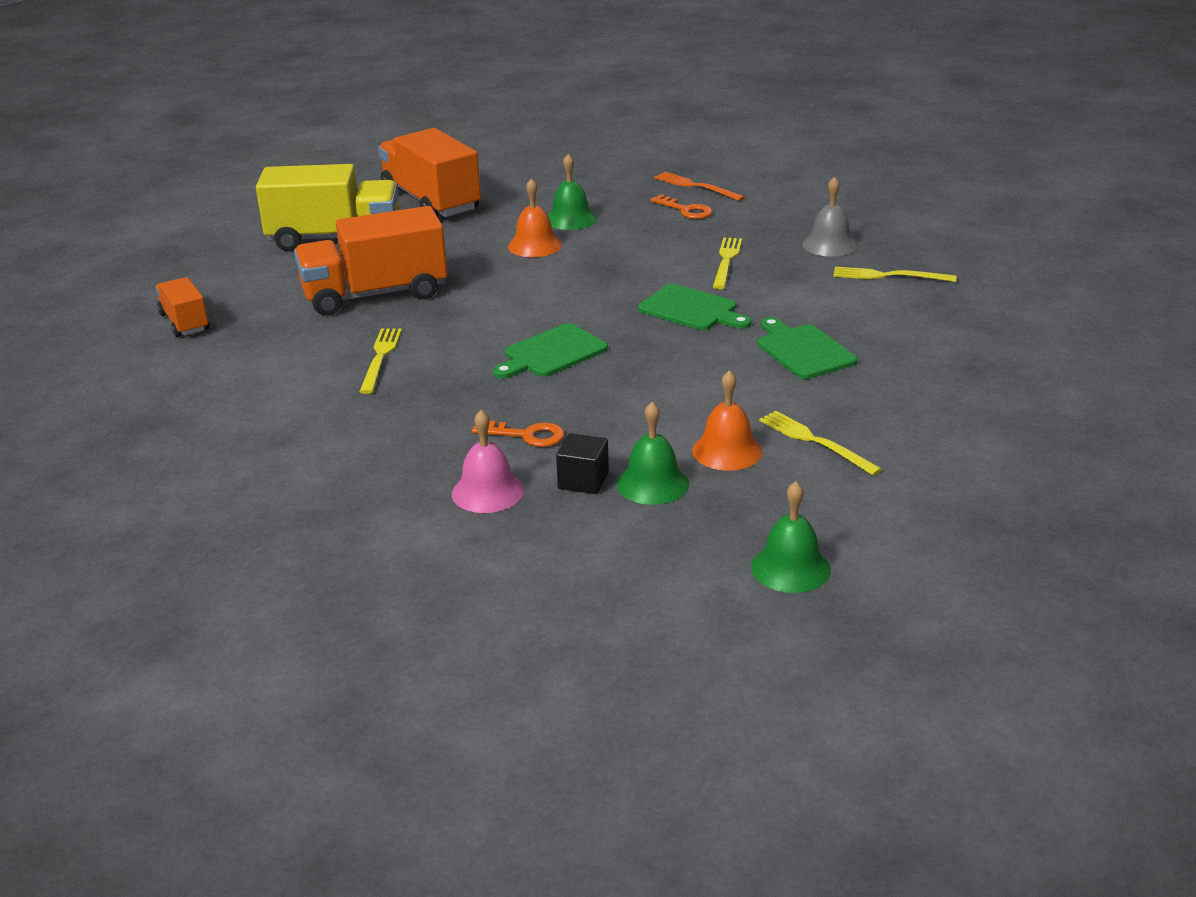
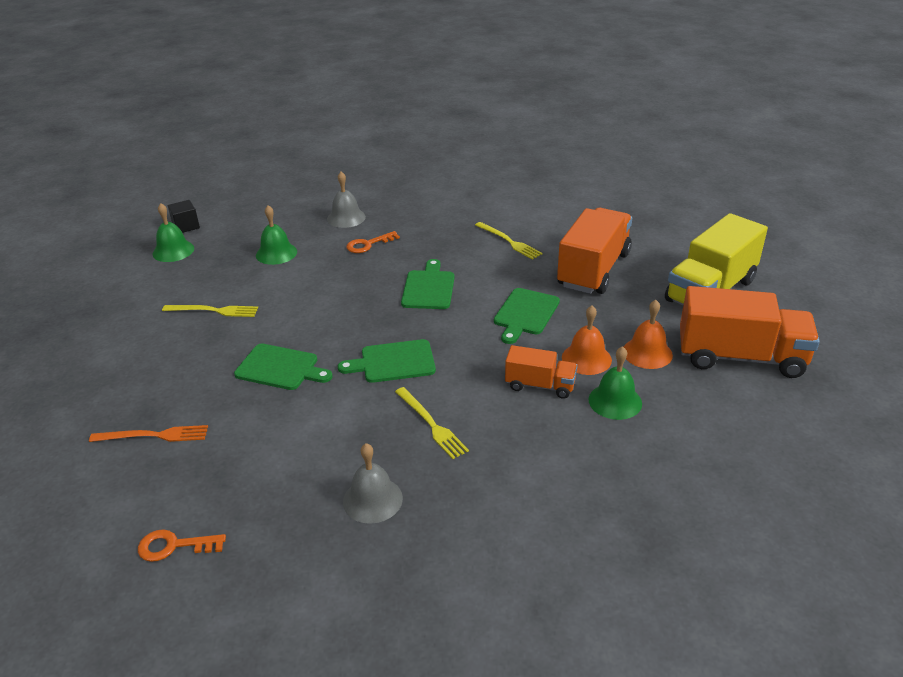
camera: 135 degrees right, 5 degrees up
(184, 322) = (640, 209): orange truck -> orange truck (540, 385)
(487, 492) = (346, 218): pink bell -> grey bell
(512, 291) = (525, 314): none -> green cutting board
(583, 480) = (310, 240): black cube -> black cube (186, 226)
(685, 210) = (551, 471): orange key -> orange key (174, 546)
(696, 186) = (596, 517): orange fork -> orange fork (154, 435)
(727, 451) = (257, 284): orange bell -> orange bell (647, 353)
(889, 276) = (283, 485): yellow fork -> none

